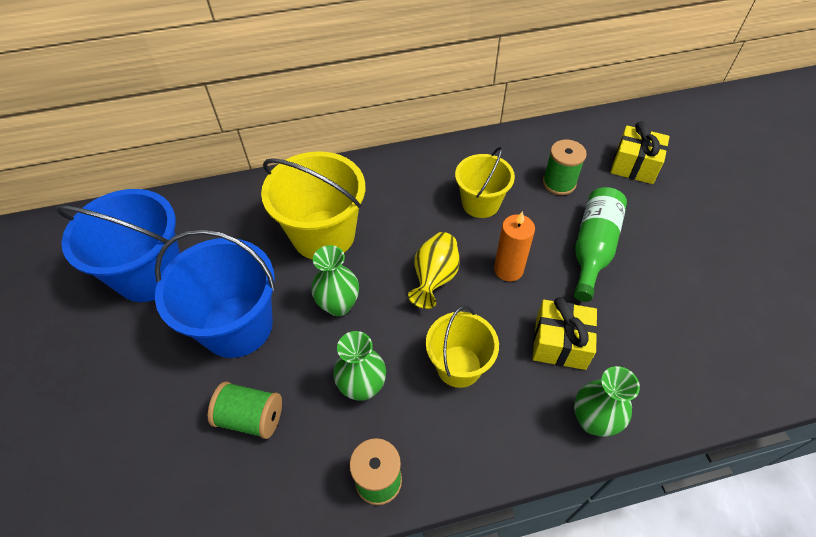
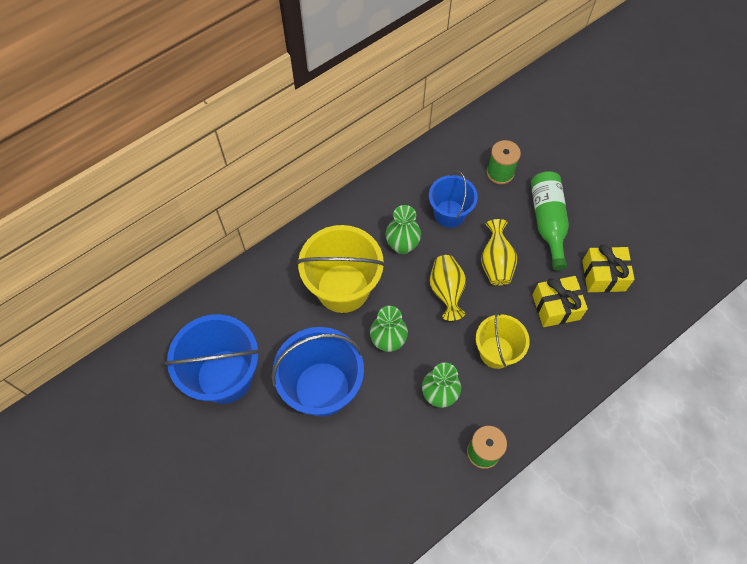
camera: 25 degrees left, 10 degrees up
(251, 417) = (374, 449): green spool -> none
(480, 203) = (449, 214): yellow bucket -> blue bucket
(508, 269) = (496, 263): orange candle -> yellow vase
(593, 420) = (598, 353): green vase -> green vase (402, 245)
(634, 166) = (549, 135): yellow gift -> yellow gift (603, 275)

